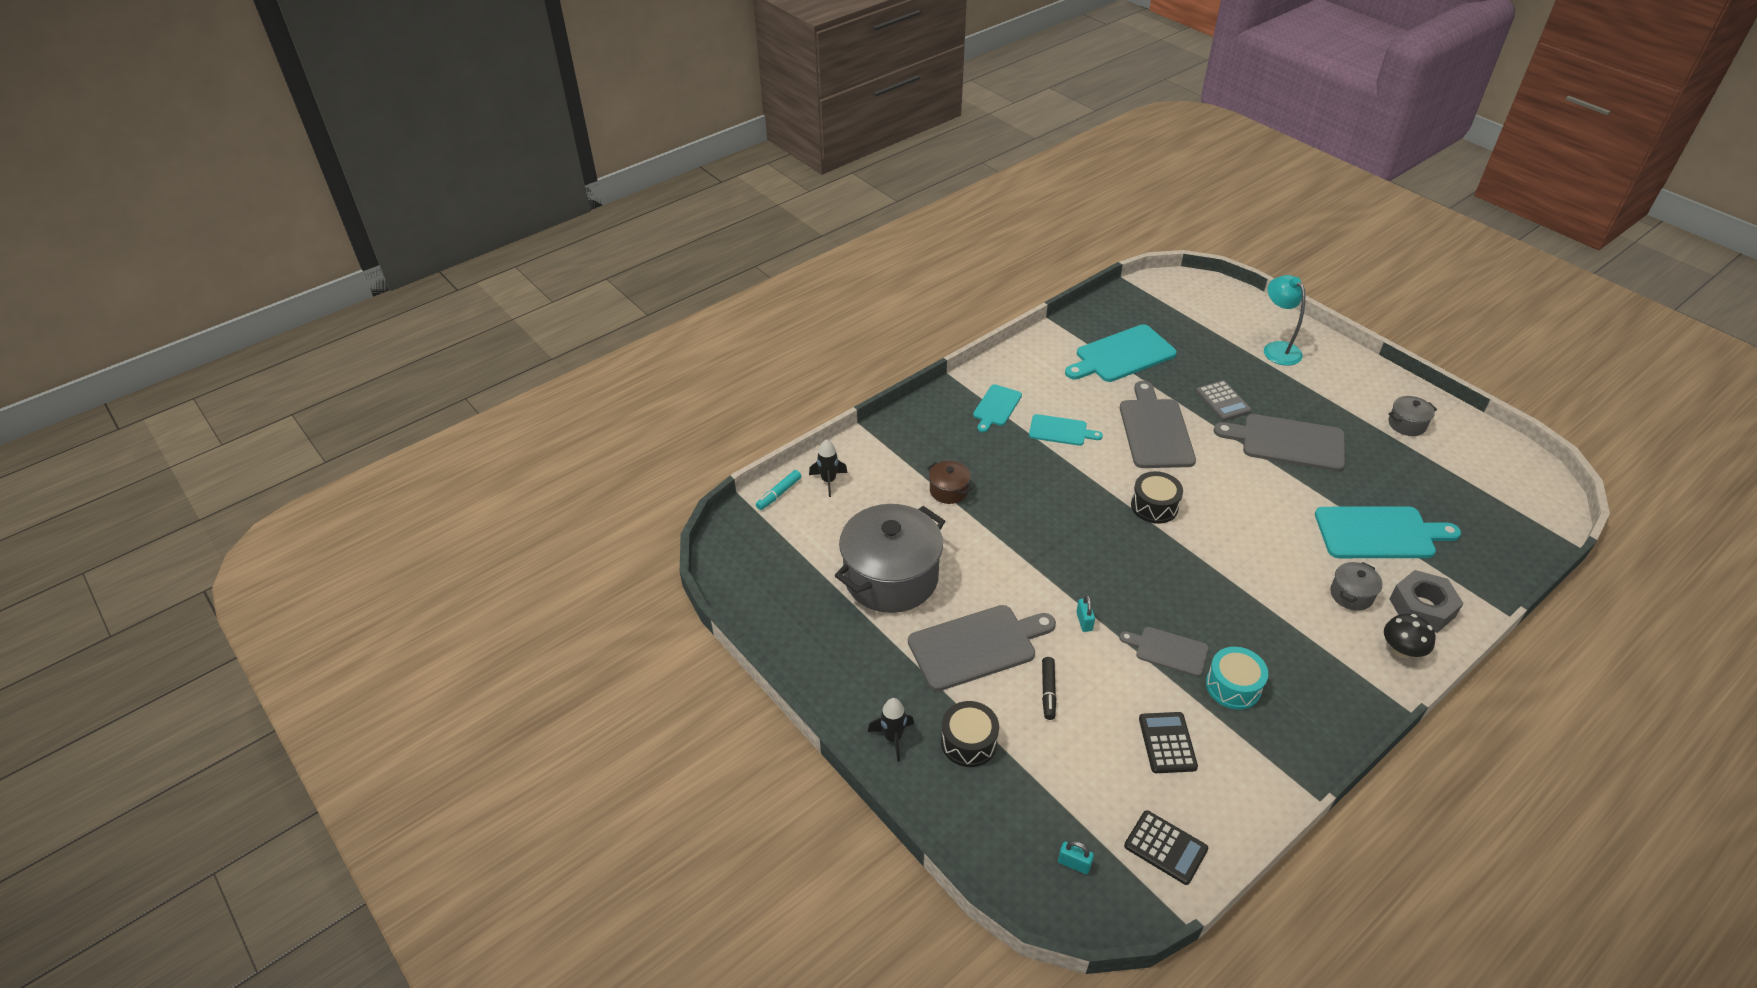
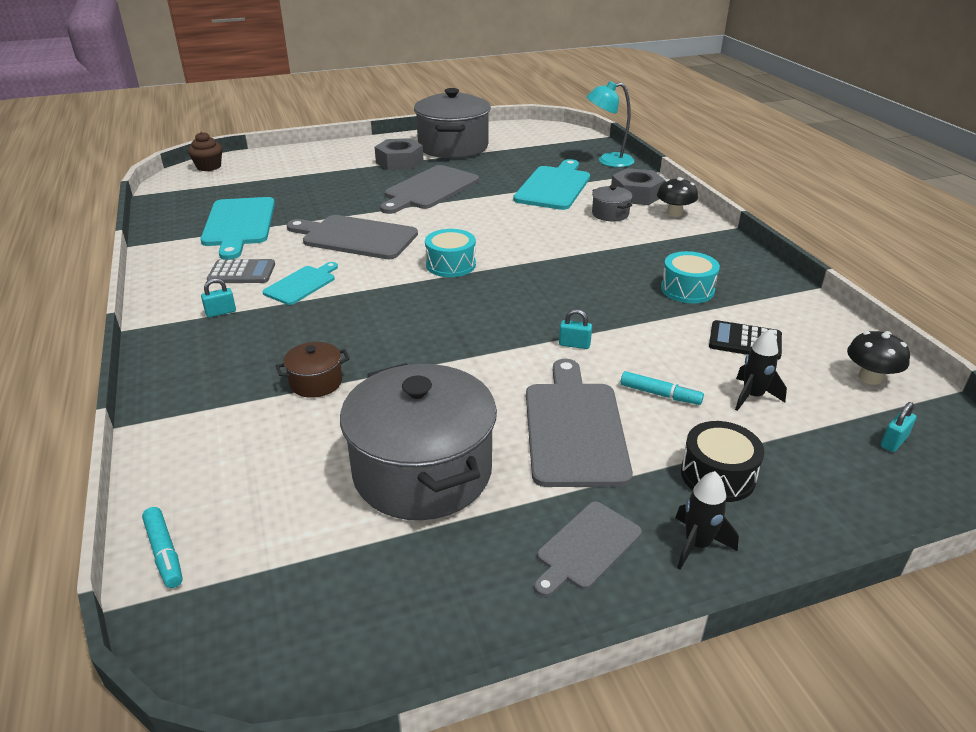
camera: 70 degrees left, 10 degrees down
(828, 481) = (194, 487): black rocket -> black rocket (752, 396)
(996, 407) = (221, 312): turquoise cutting board -> turquoise padlock
(1048, 691) = (660, 394): black marker -> turquoise marker
(1154, 506) = (451, 265): black drum -> turquoise drum
(1165, 847) = (870, 378): black calculator -> black mushroom
(1168, 651) = (634, 309): grey cutting board -> grey cutting board (586, 547)
(1205, 288) = (209, 167): none -> brown cupcake
(1223, 401) = (354, 199): grey calculator -> grey calculator (242, 273)
(1277, 349) = (320, 163): turquoise lamp -> turquoise lamp (608, 161)
(1330, 399) = (399, 162): none -> grey nut
(1407, 424) = (453, 147): grey pot -> grey pot, size x2.28

